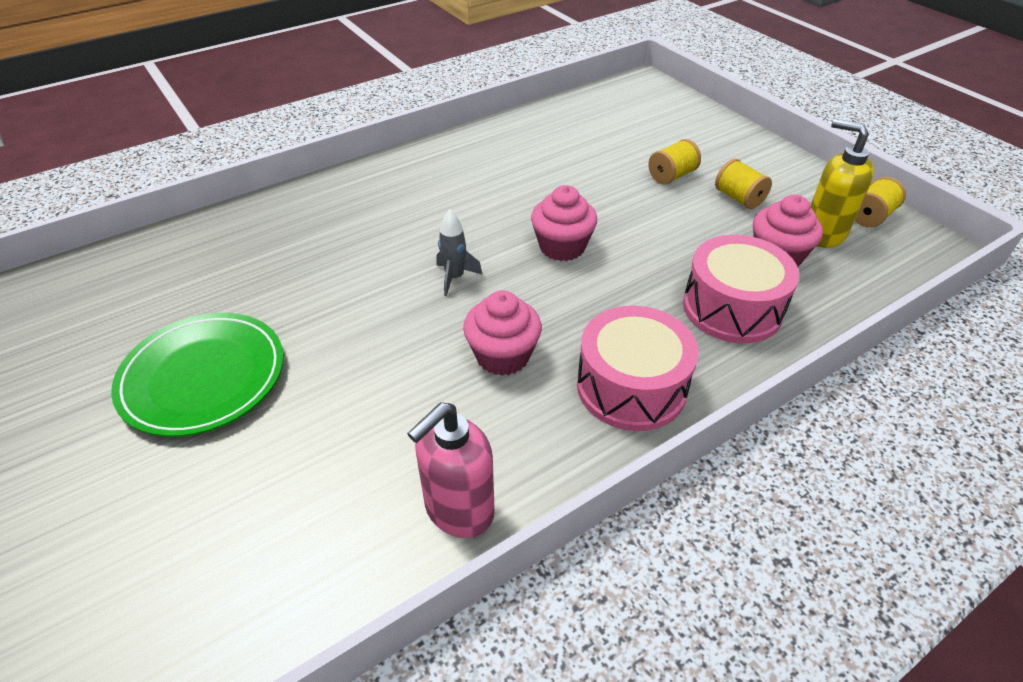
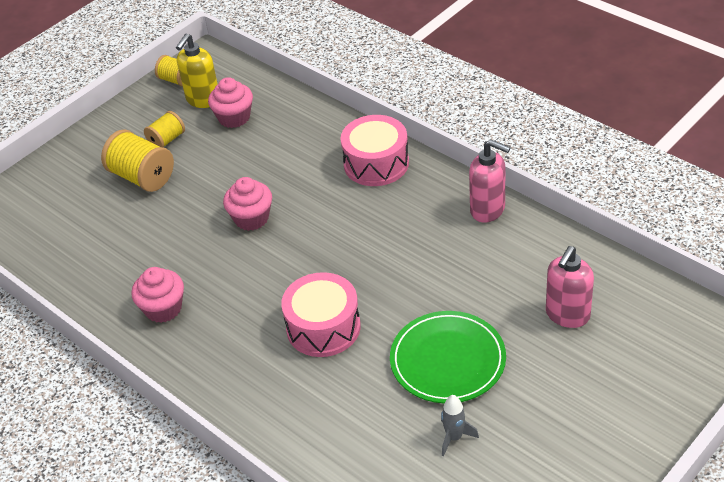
camera: 100 degrees left, 0 degrees up
(162, 550) = (567, 315): none -> pink soap dispenser
(455, 277) = (304, 265): grey rocket -> grey rocket (454, 437)
(502, 356) = (372, 221): pink cupcake -> pink cupcake (163, 309)
(671, 176) = (142, 177): yellow spool -> yellow spool, size x1.69
(732, 308) = (293, 132): pink drum -> pink drum (323, 327)

